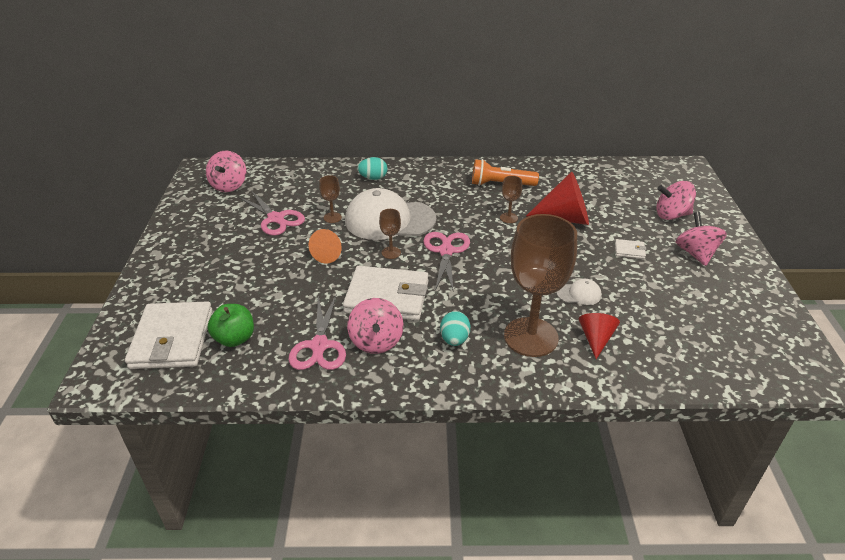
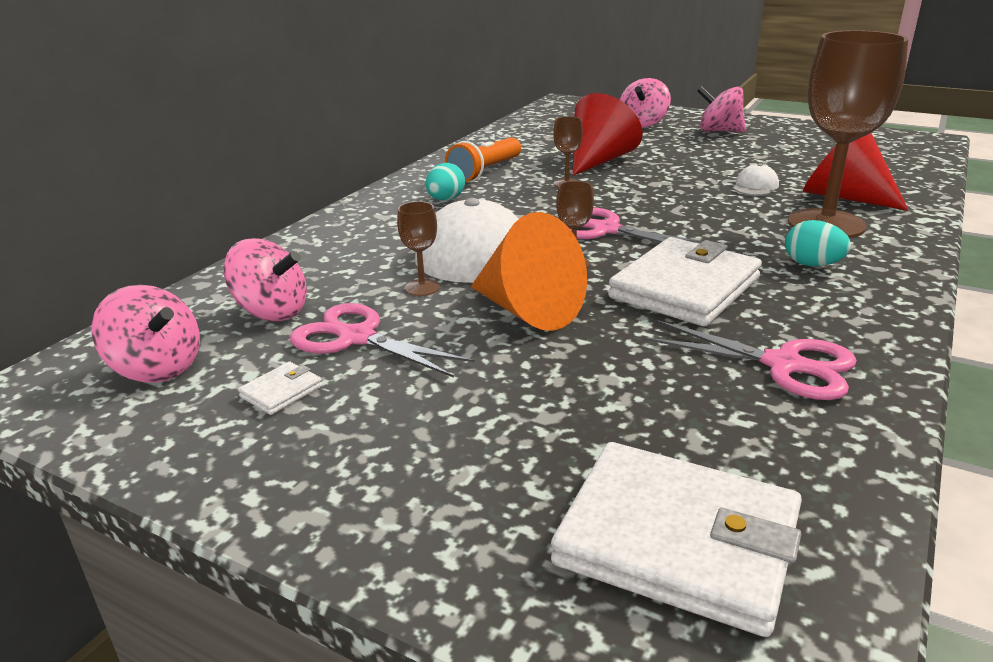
camera: 60 degrees left, 10 degrees down
(235, 338) = (720, 450): green apple -> none
(276, 219) = (357, 338): pink scissors -> pink scissors turned 135 degrees counterclockwise
(328, 254) = (528, 310): orange cone -> orange cone, size x1.72
(373, 178) = (350, 237): turquoise egg -> turquoise egg (445, 200)
(376, 341) = (792, 316): pink spinning top -> pink spinning top (272, 312)
(596, 339) = (843, 197): red cone -> red cone, size x1.72
(629, 250) = (691, 151): white wallet -> white wallet (281, 391)

